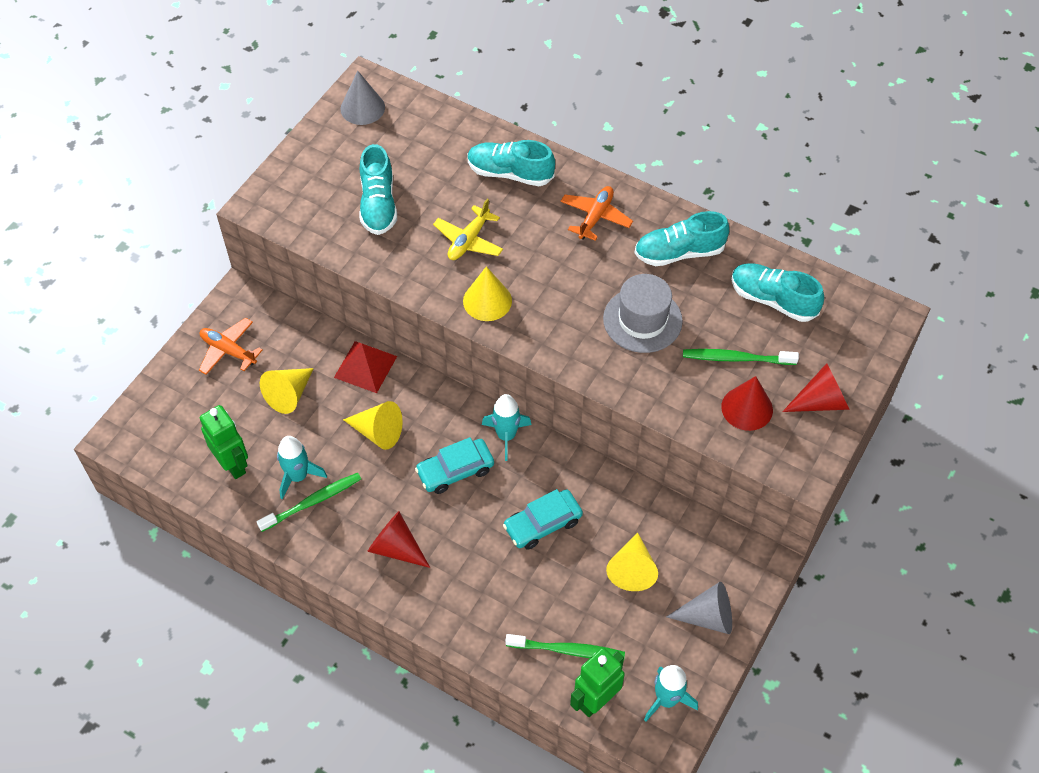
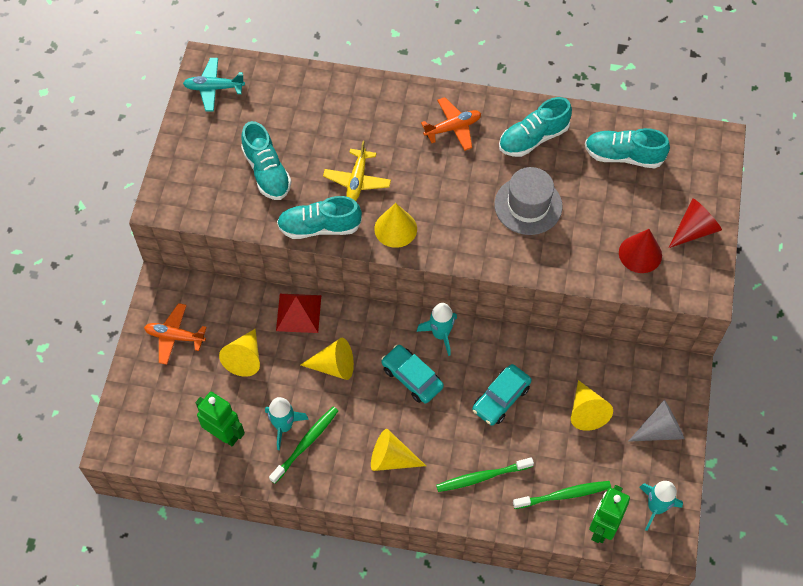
camera: 20 degrees left, 5 degrees up
(362, 108) = (214, 88): grey cone -> turquoise plane
(396, 548) = (391, 459): red cone -> yellow cone
(455, 471) = (412, 377): turquoise car -> turquoise car turned 90 degrees clockwise
(510, 173) = (365, 110): turquoise shoe -> turquoise shoe (319, 227)
(595, 217) = (453, 128): orange plane -> orange plane turned 60 degrees clockwise
(736, 358) = (614, 215): green toothbrush -> green toothbrush (481, 477)

